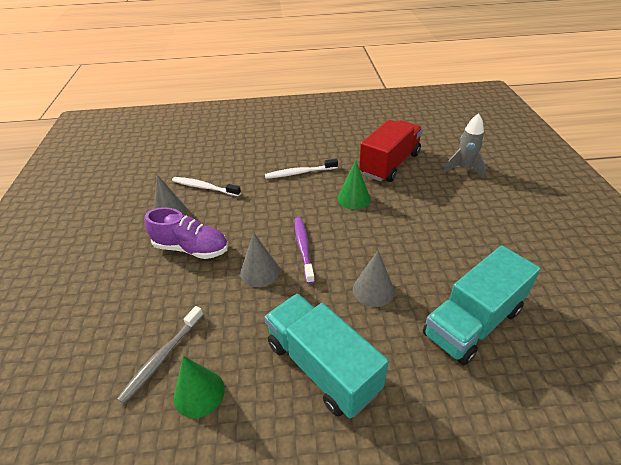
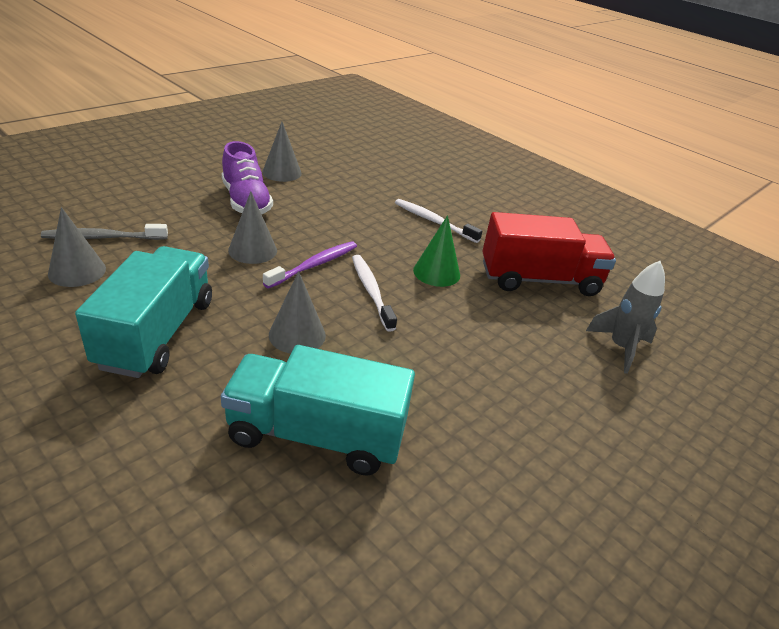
camera: 45 degrees right, 5 degrees down
(199, 393) = (77, 271): green cone -> grey cone
(204, 187) = (338, 176): white toothbrush -> white toothbrush (371, 291)

